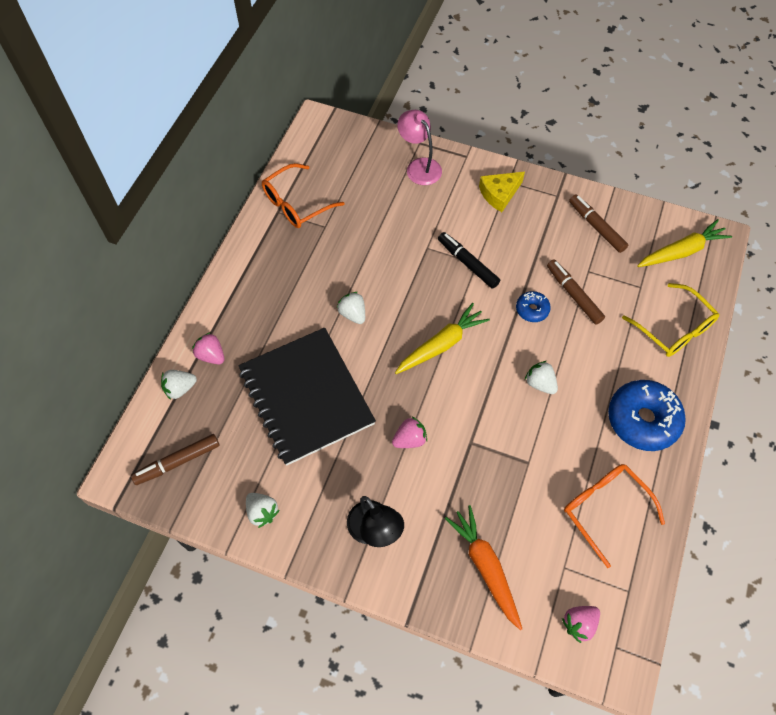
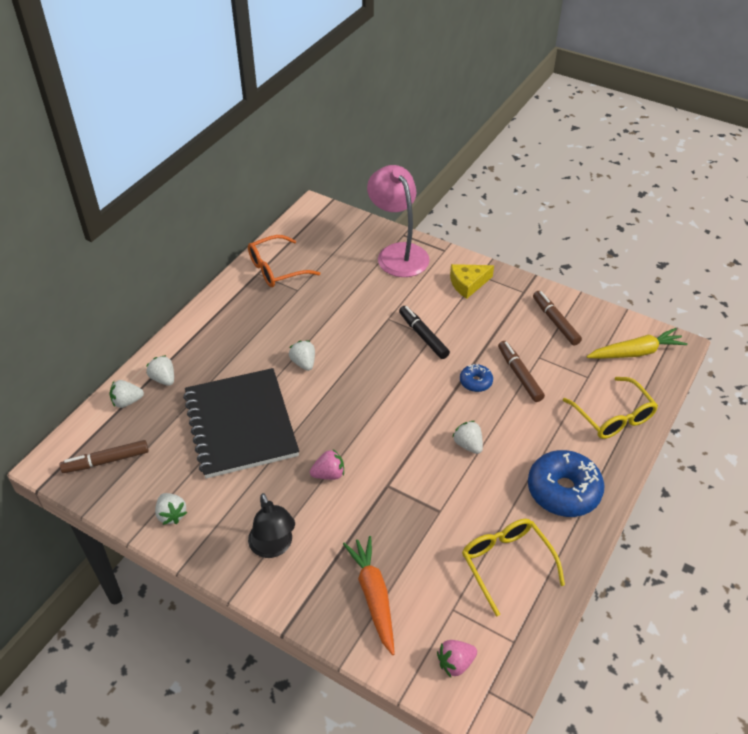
camera: 10 degrees right, 15 degrees down
(211, 355) = (163, 379): pink strawberry -> white strawberry
(419, 166) = (398, 253): pink lamp -> pink lamp, size x1.54
(441, 344) = (380, 399): yellow carrot -> none
(604, 509) = (506, 563): orange glasses -> yellow glasses

